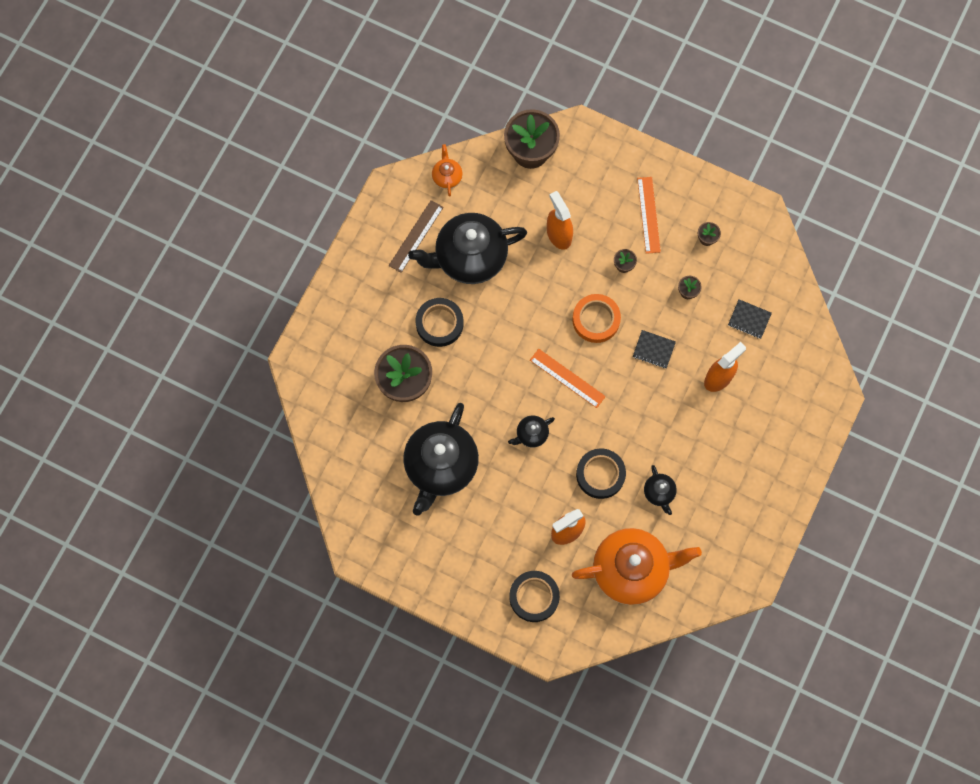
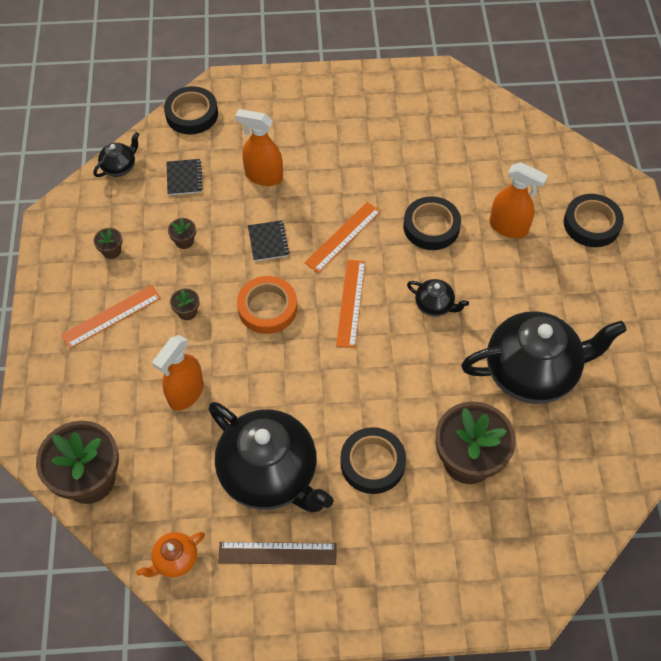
camera: 120 degrees left, 15 degrees down
(627, 405) = (343, 237): none -> orange ruler
(631, 570) = (503, 161): orange teapot -> none
(659, 493) = (413, 172): black teapot -> black teapot (120, 167)
(814, 356) = (192, 114): none -> black tape

